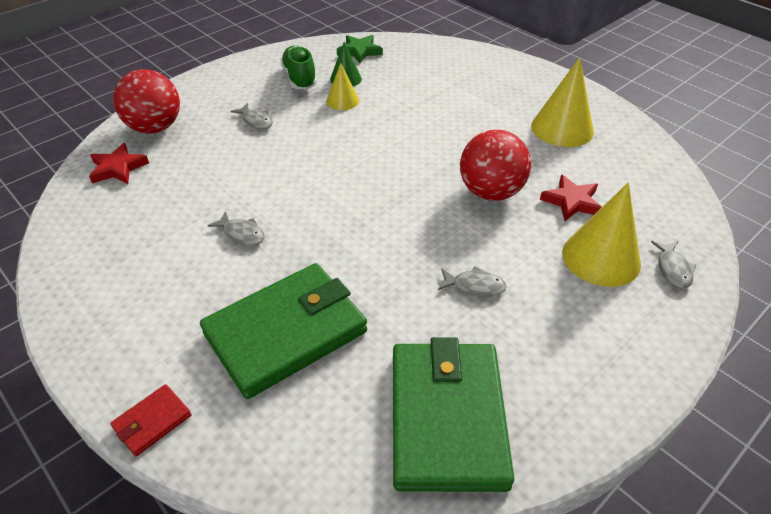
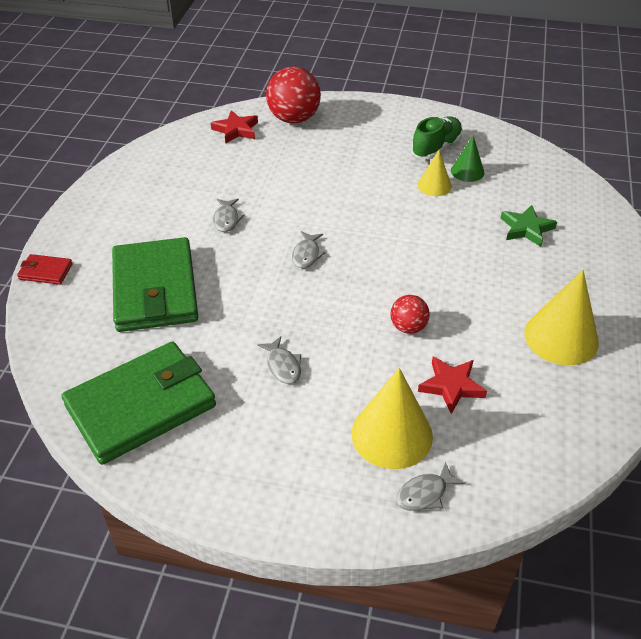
camera: 55 degrees right, 0 degrees up
(256, 121) = (355, 157): grey fish -> grey fish (306, 254)
(286, 332) = (155, 289): green wallet -> green wallet turned 60 degrees clockwise
(359, 51) = (519, 158): green star -> green star (526, 229)
(490, 192) = (408, 327): red ball -> red ball, size x0.54

